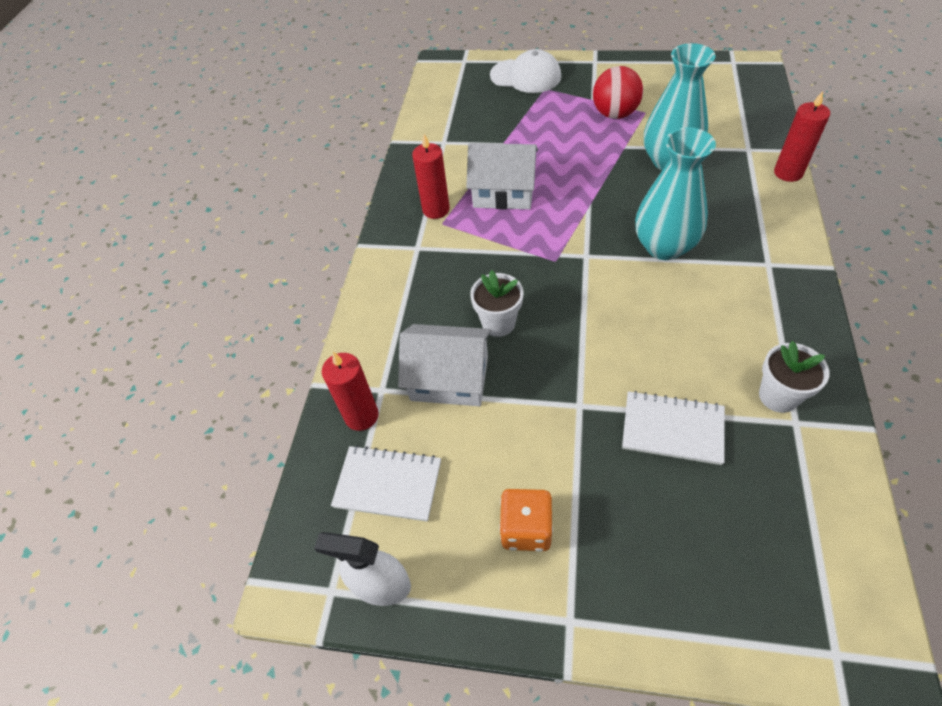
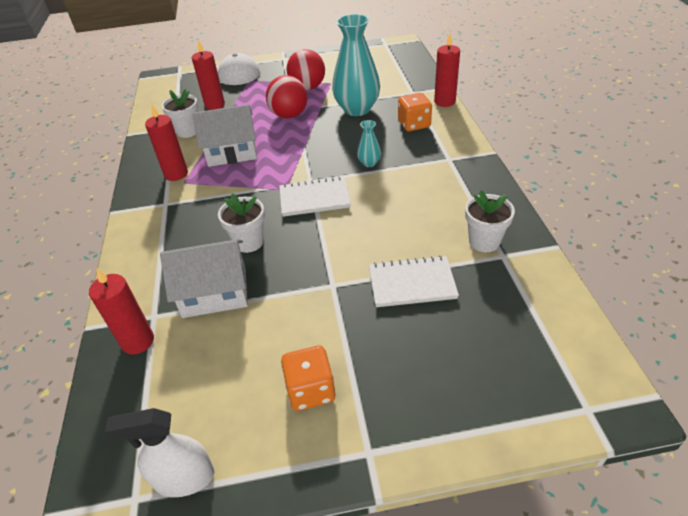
camera: 20 degrees left, 10 degrees down
(388, 484) = (174, 390): white notebook -> white notebook (314, 198)
(459, 151) = (188, 131): none -> white flower pot
(497, 118) = (215, 105): none -> red candle
(582, 153) = (289, 115): none -> red ball
(664, 246) = (369, 163): turquoise vase -> turquoise vase, size x0.45
(737, 200) = (414, 124): none -> orange dice

